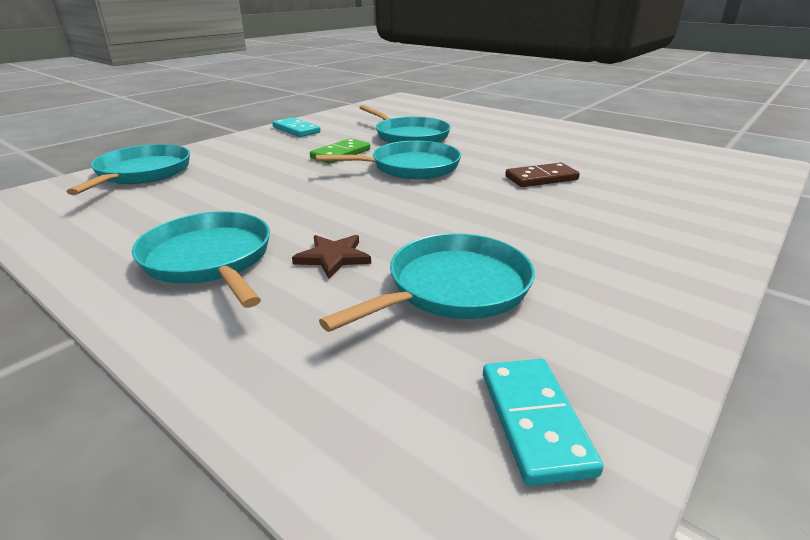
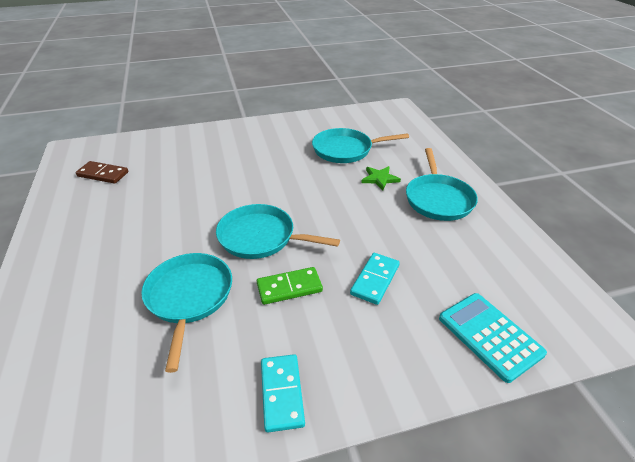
camera: 145 degrees left, 10 degrees up
(142, 173) = (489, 336): turquoise pan -> turquoise calculator
(333, 257) = (380, 179): brown star -> green star
(535, 421) = (366, 118): turquoise domino -> turquoise domino (375, 280)
(541, 178) = (205, 188): brown domino -> brown domino (103, 174)

